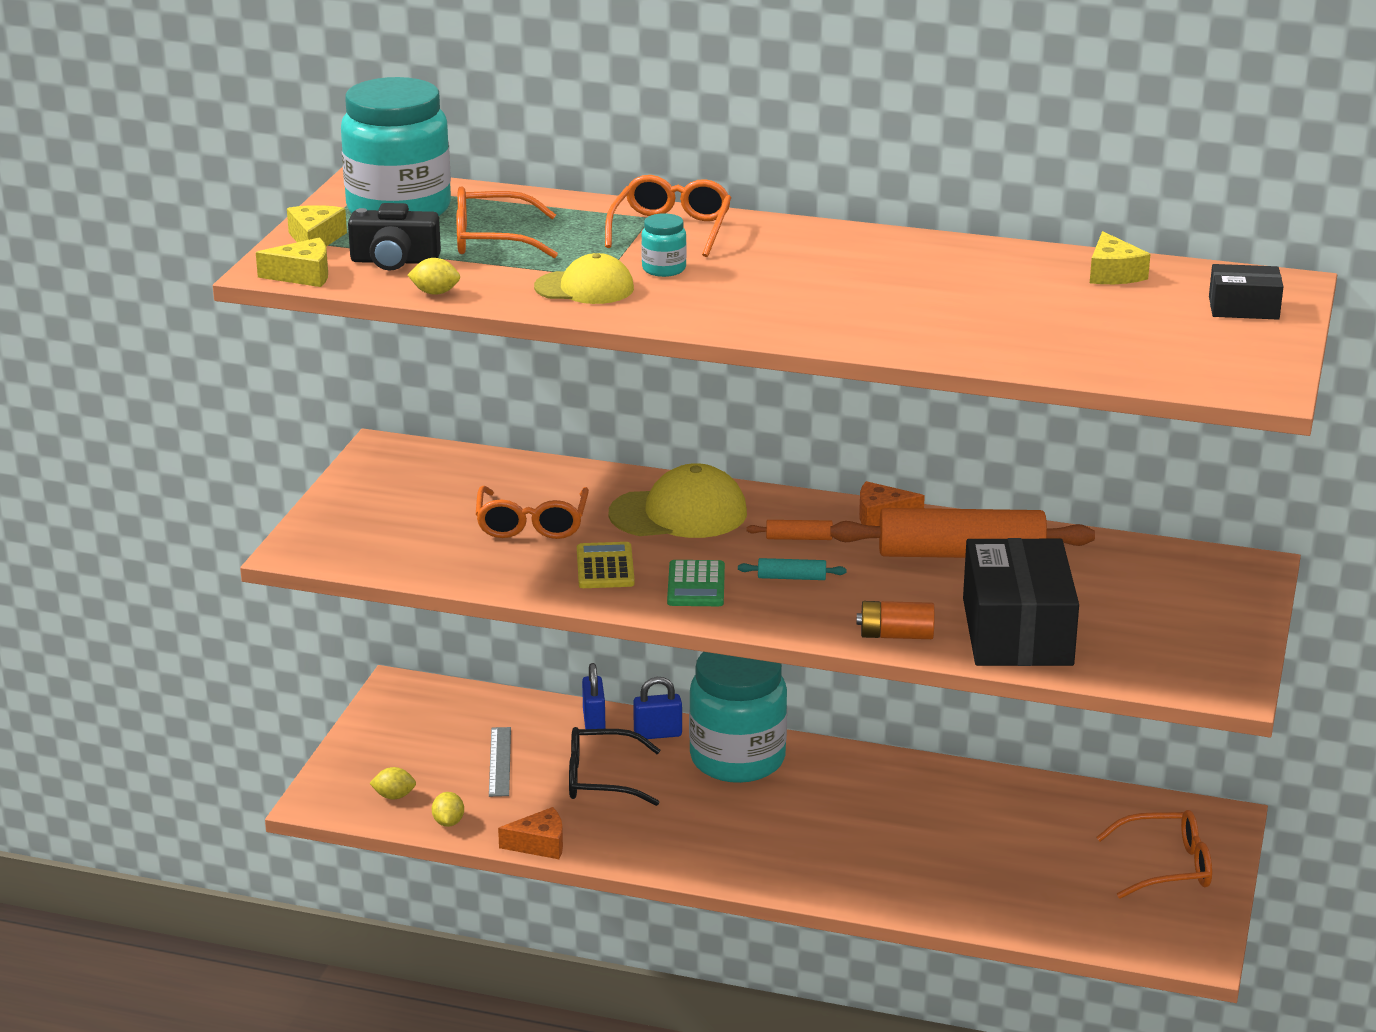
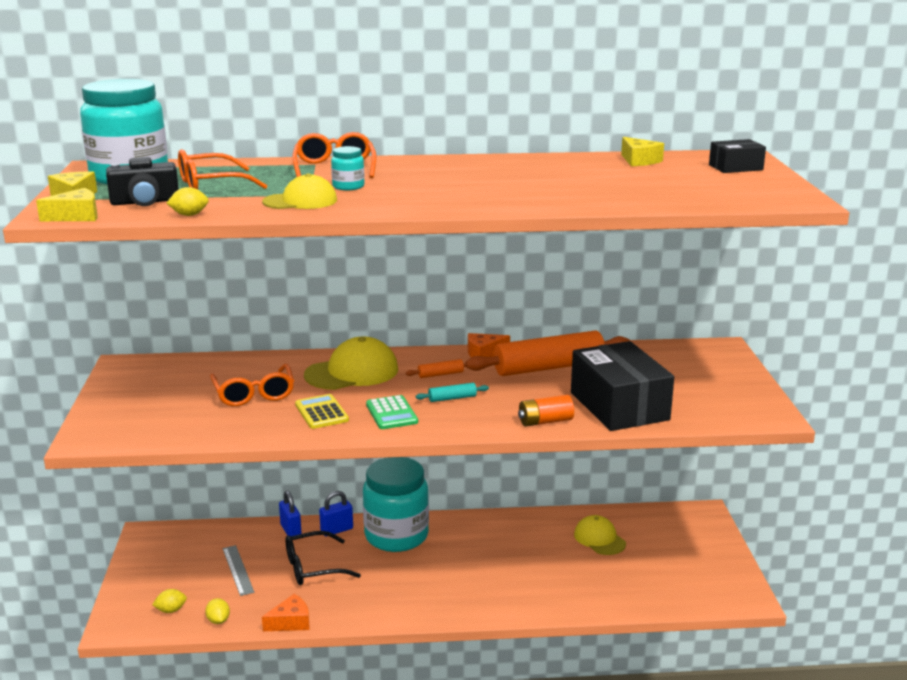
camera: 20 degrees left, 5 degrees down
(1032, 824) = (599, 539): none -> yellow cap
(1166, 866) = (693, 548): orange glasses -> none

